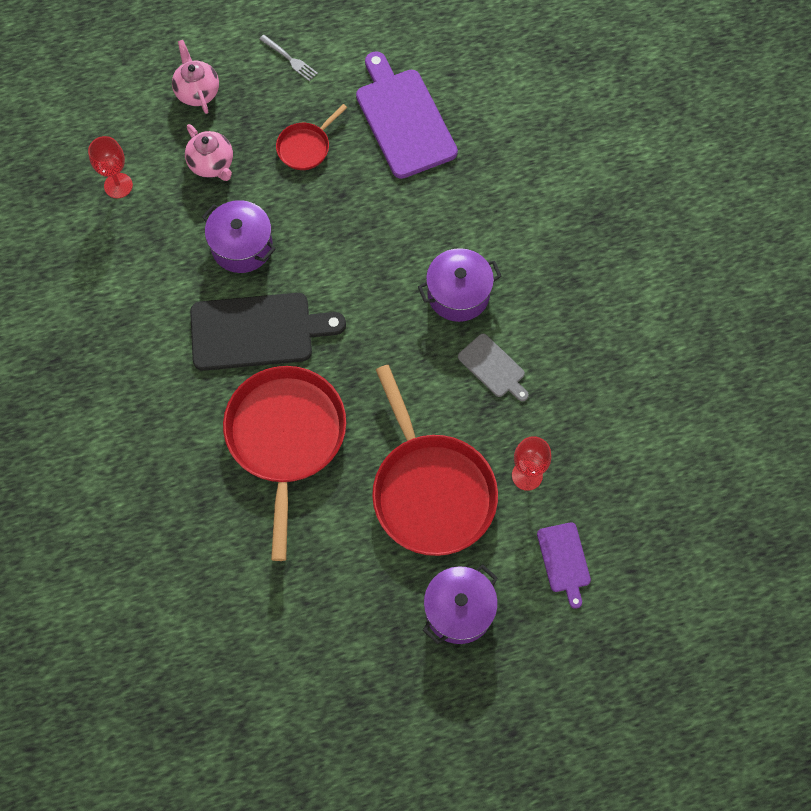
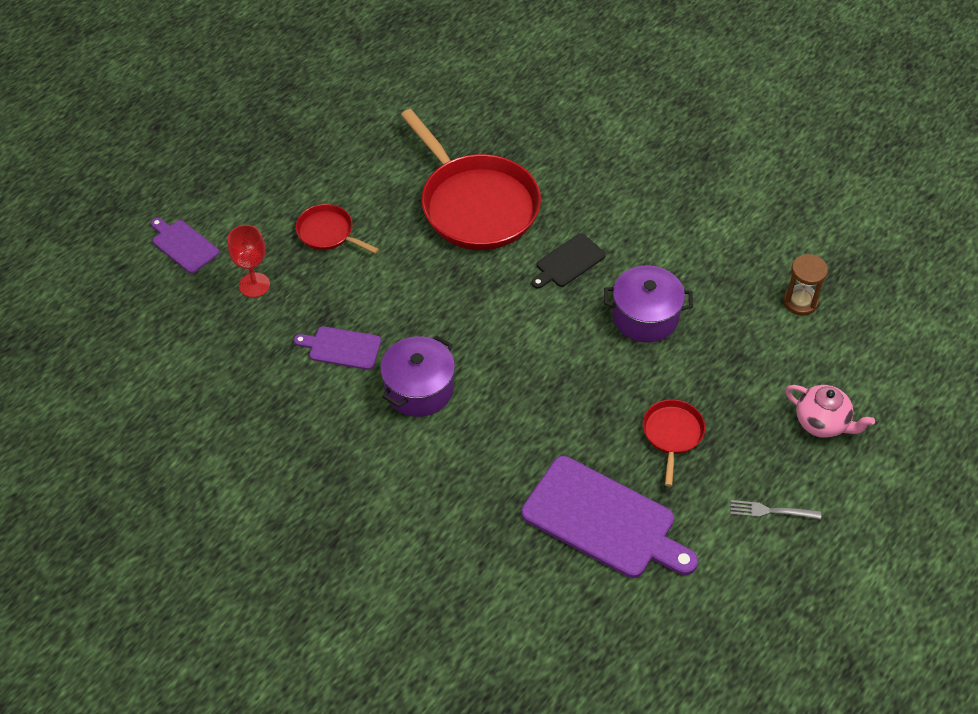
camera: 145 degrees right, 15 degrees down
(118, 185) = (800, 302): red goblet -> brown hourglass
(212, 164) = (740, 367): pink teapot -> none
(258, 331) = (568, 262): black cutting board -> black cutting board, size x0.52
(431, 491) = (328, 233): red pan -> red pan, size x0.47
(459, 610) = (248, 172): purple pot -> none
(493, 368) = (341, 348): grey cutting board -> purple cutting board

